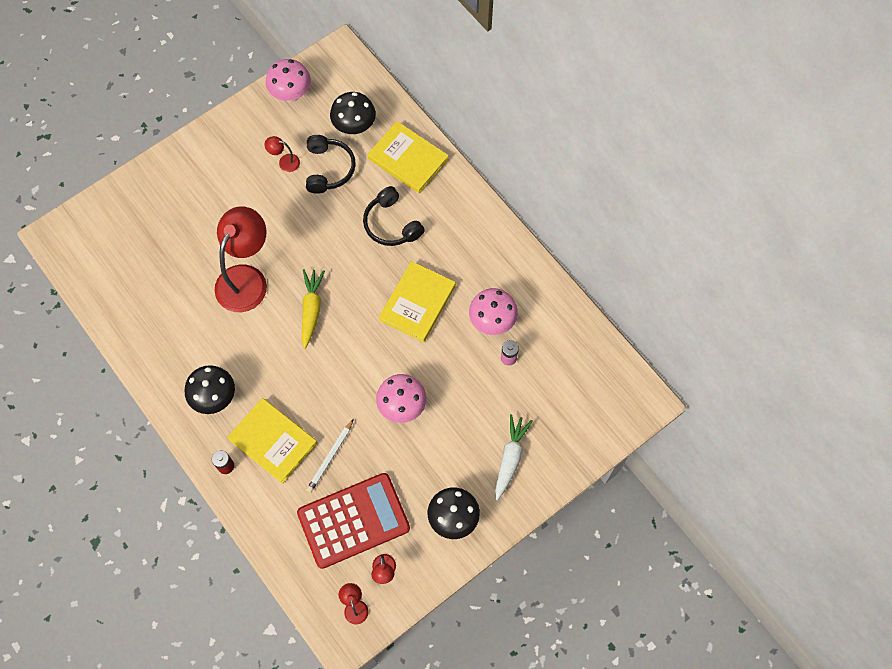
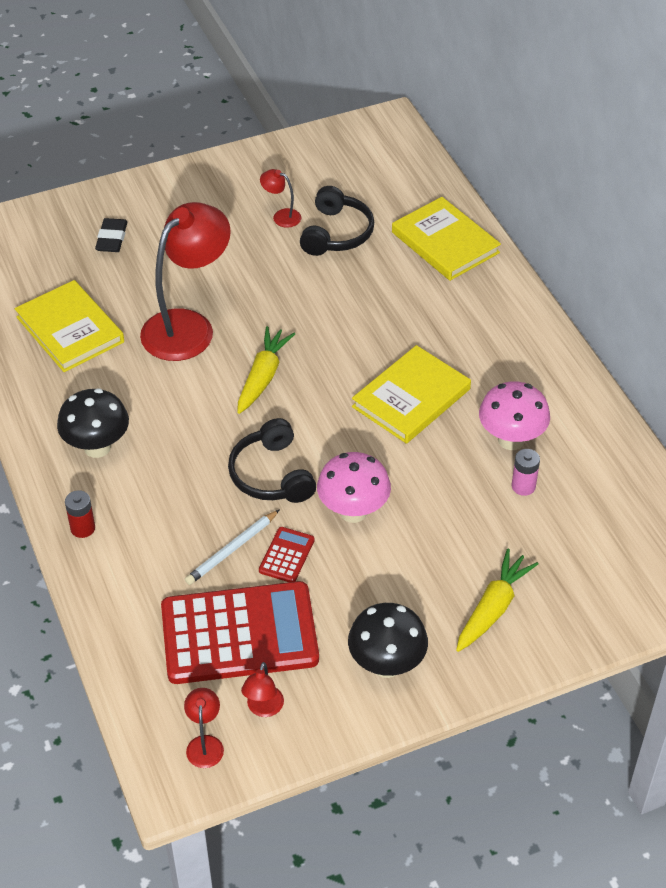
camera: 15 degrees right, 20 degrees down
(167, 212) = (112, 238): none -> black eraser
(273, 441) = (158, 514): yellow book -> yellow book (70, 329)
(291, 94) = (313, 151): pink mushroom -> none
(354, 127) = (384, 197): black mushroom -> none
(367, 452) = (286, 555): none -> red calculator
(391, 224) = (402, 306): black headphones -> black headphones (271, 475)
(510, 458) = (493, 607): white carrot -> yellow carrot

